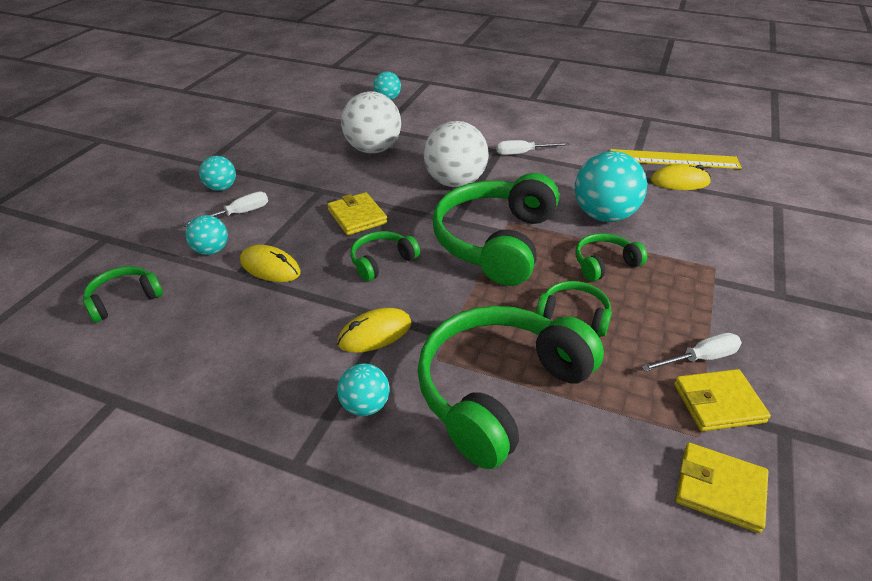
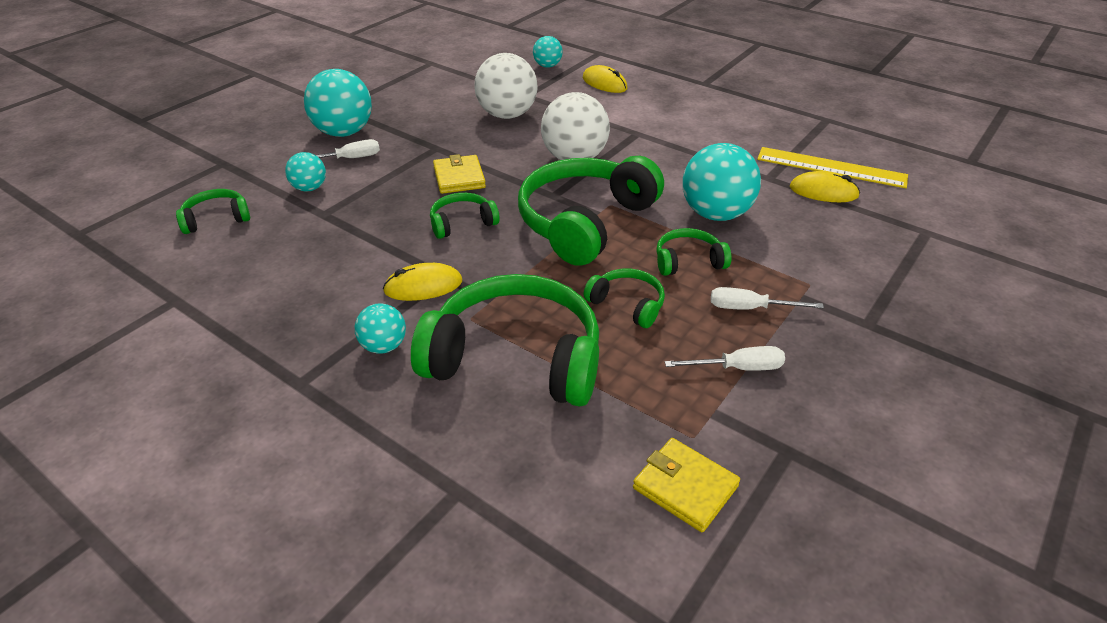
camera: 15 degrees right, 0 degrees up
(221, 188) = (344, 132): turquoise ball -> turquoise ball, size x1.86
(270, 267) = (355, 211): yellow mouse -> yellow mouse (604, 83)
(500, 391) = (515, 359): green headphones -> green headphones turned 45 degrees clockwise
(523, 153) = (662, 139): white screwdriver -> white screwdriver (750, 308)
(718, 403) = (731, 412): yellow wallet -> none

